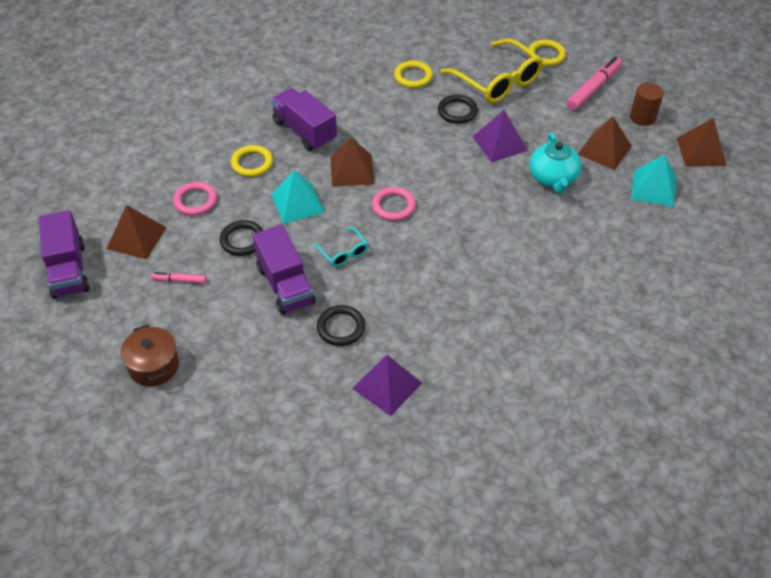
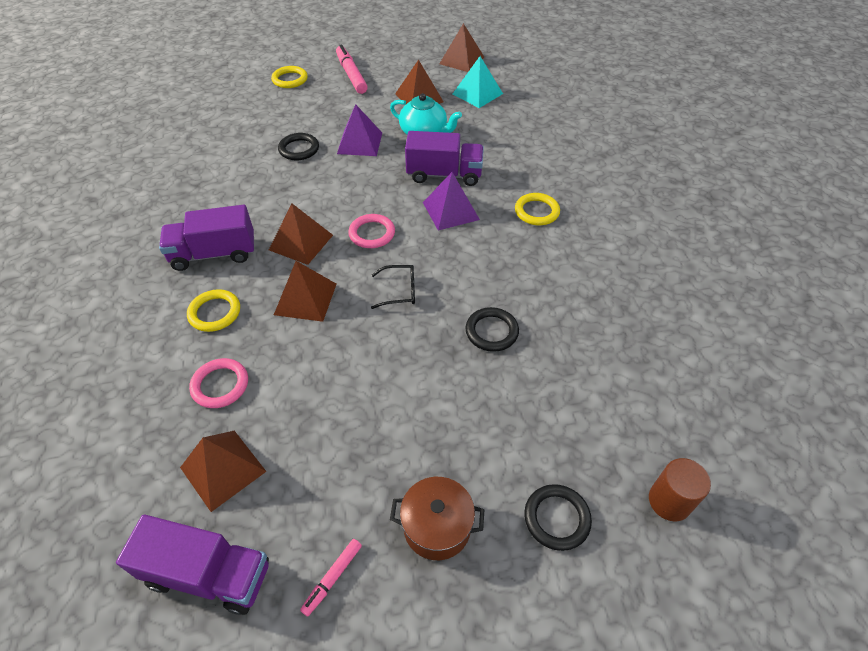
camera: 60 degrees left, 0 degrees up
(179, 280) = (326, 448): pink marker -> pink marker (332, 578)
(242, 240) = (316, 365): black ring -> black ring (556, 518)
(285, 285) = (406, 353): purple truck -> purple truck (444, 174)
(297, 203) = (305, 299): turquoise pyramid -> brown pyramid
(343, 252) = (399, 291): turquoise glasses -> black glasses
(387, 385) = (580, 326): purple pyramid -> purple pyramid (450, 211)
(413, 77) = (227, 156): yellow ring -> yellow ring (536, 211)
(497, 81) = (289, 114): yellow glasses -> none
(642, 117) = (404, 68): brown cylinder -> brown cylinder (669, 501)

